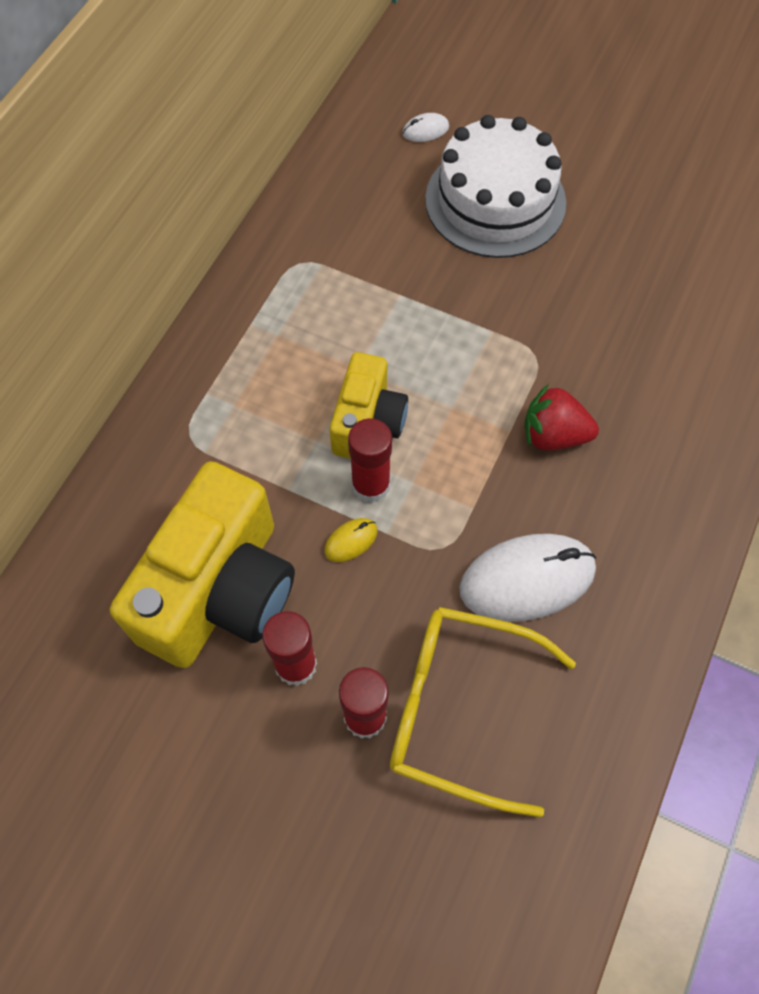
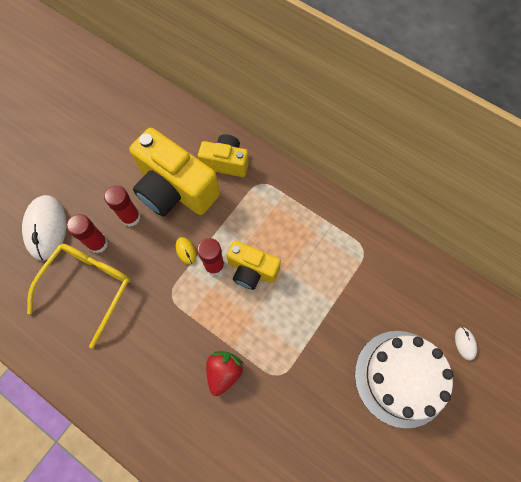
camera: 100 degrees right, 5 degrees up
(148, 506) = (225, 162): none -> yellow camera
(527, 579) = (143, 335): white mouse -> white mouse (46, 228)

